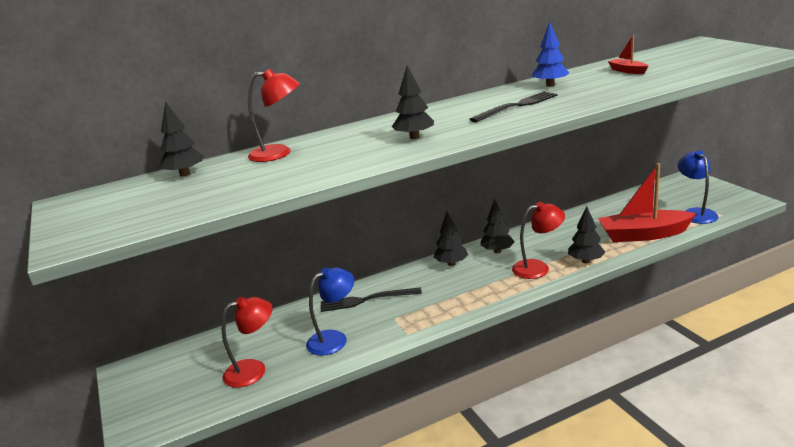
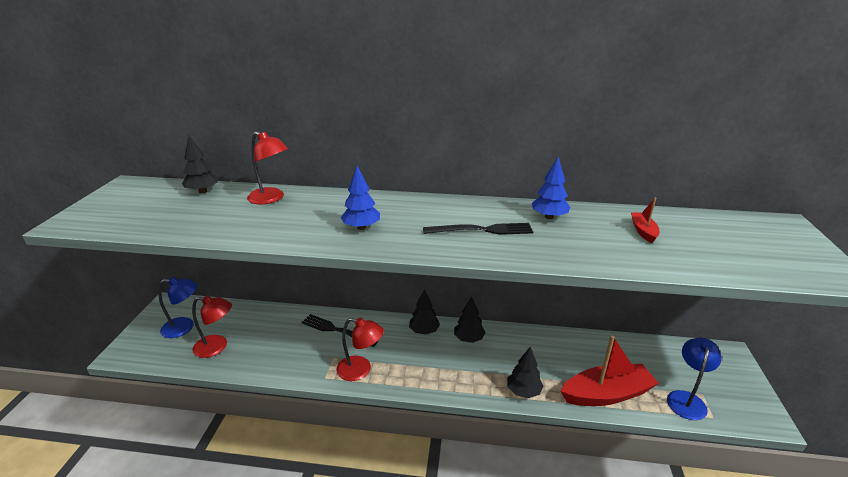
camera: 30 degrees right, 5 degrees up
(334, 339) = (282, 352): blue lamp -> blue lamp (184, 327)
(414, 137) = (361, 227): black tree -> blue tree
(538, 268) = (479, 374): red lamp -> red lamp (360, 370)
(643, 235) = (606, 394): red boat -> red boat turned 135 degrees clockwise

